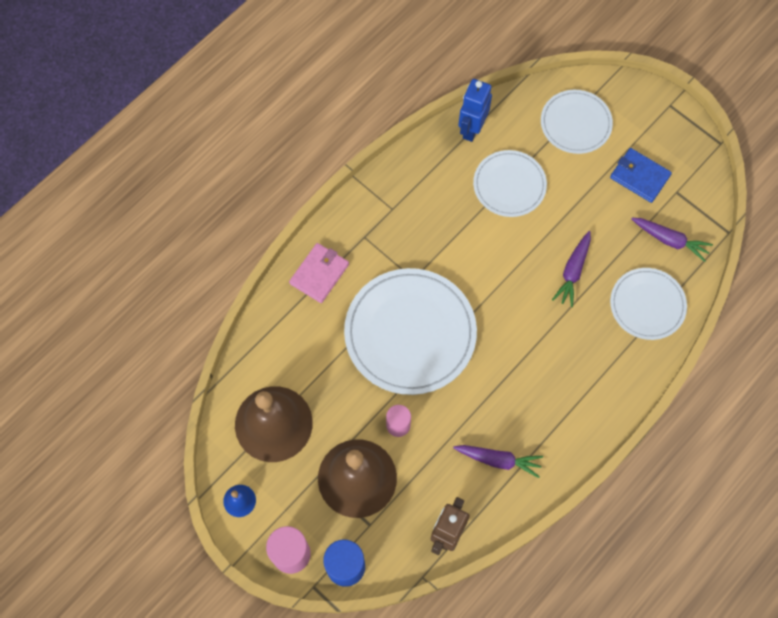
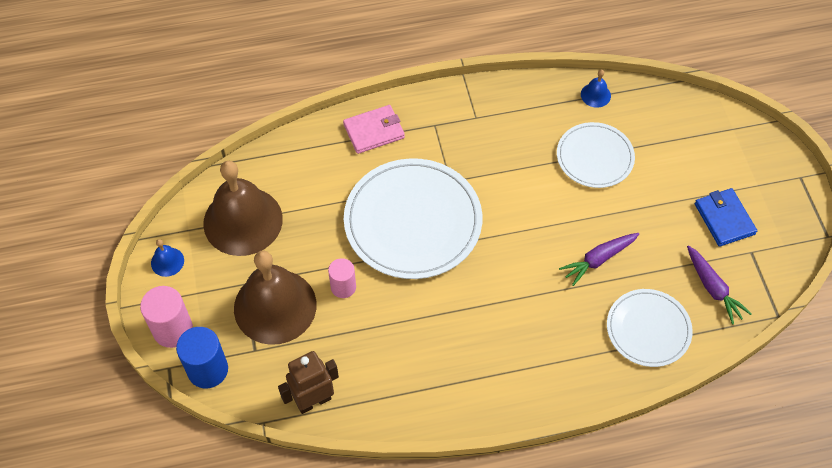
camera: 35 degrees right, 10 degrees down
(471, 129) = (595, 95): blue robot -> blue bell
(498, 460) = (407, 371): purple carrot -> none
(575, 123) = (696, 142): white plate -> none

